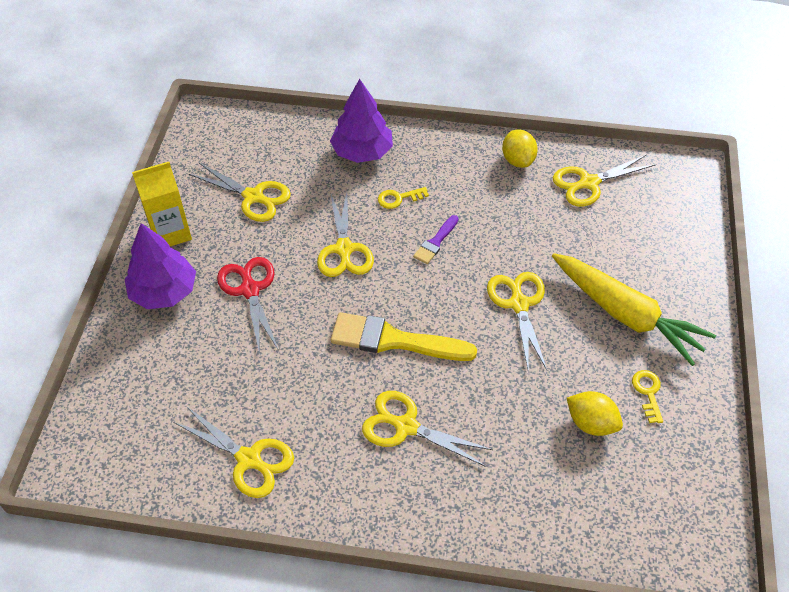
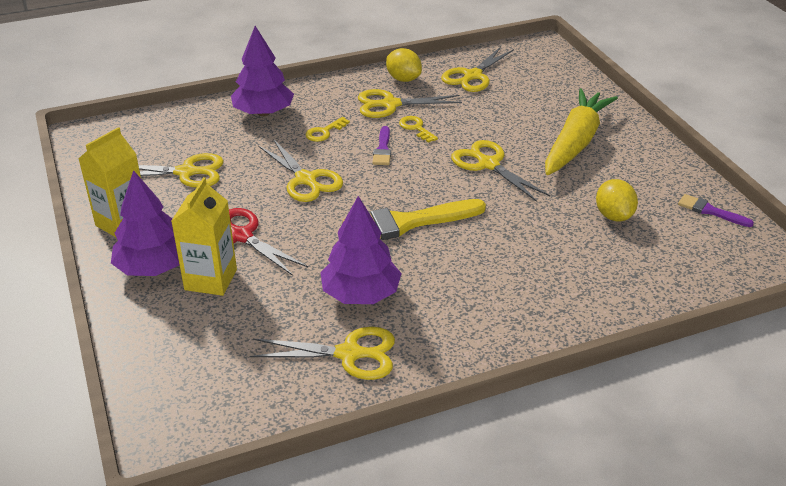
camera: 30 degrees left, 15 degrees down
(197, 326) = (210, 279): none -> yellow carton
(301, 401) = (360, 294): none -> purple tree
(406, 426) = (470, 275): yellow scissors -> yellow scissors (390, 104)
(591, 423) = (613, 216): yellow lemon -> yellow lemon turned 75 degrees clockwise
(625, 314) = (575, 142): yellow carrot -> yellow carrot turned 75 degrees counterclockwise
(648, 392) = (636, 182): yellow key -> yellow key (416, 128)
(694, 465) = (710, 211): none -> purple brush

